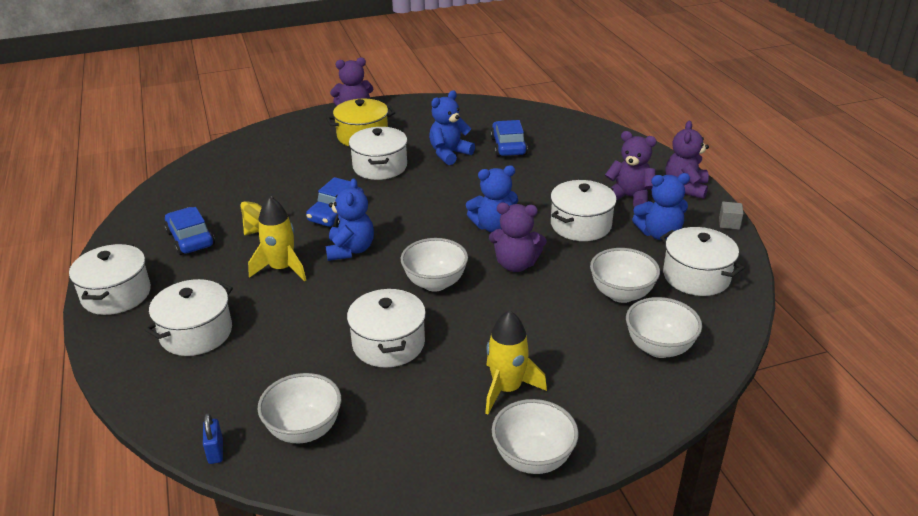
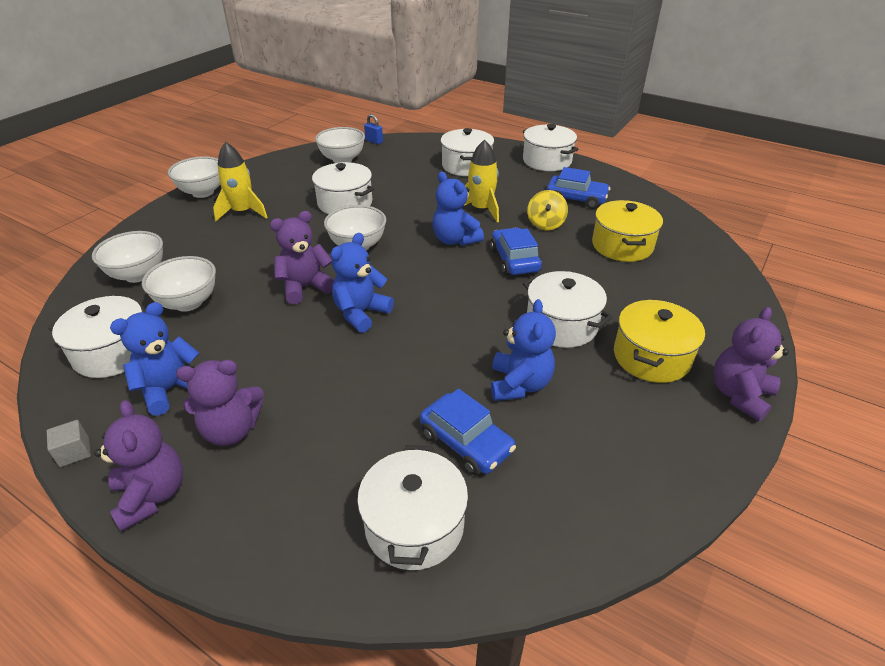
camera: 140 degrees right, 5 degrees up
(247, 189) = (622, 245): none -> yellow pot
(581, 225) = (271, 357): white pot -> white pot (414, 525)

